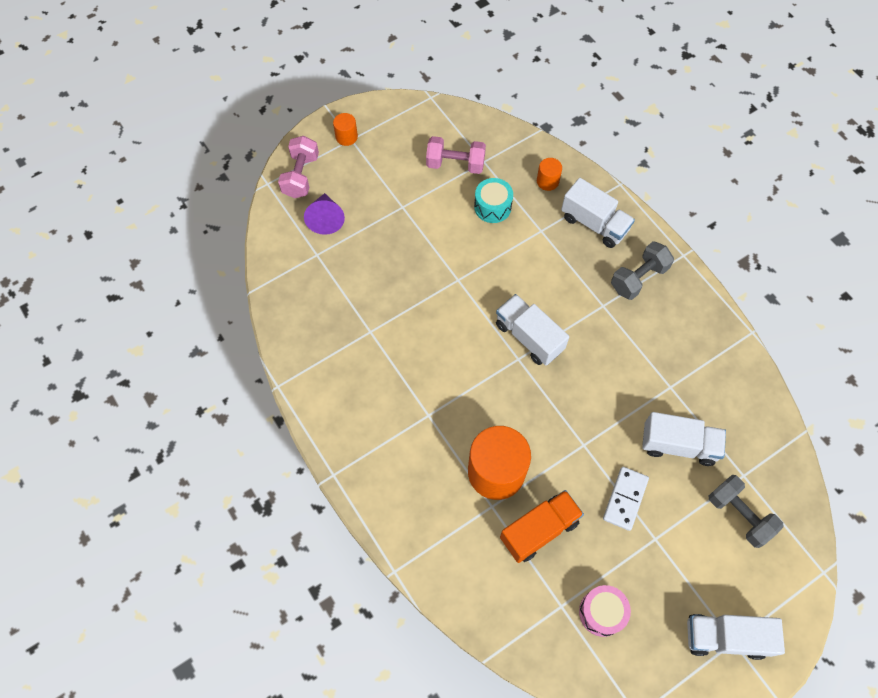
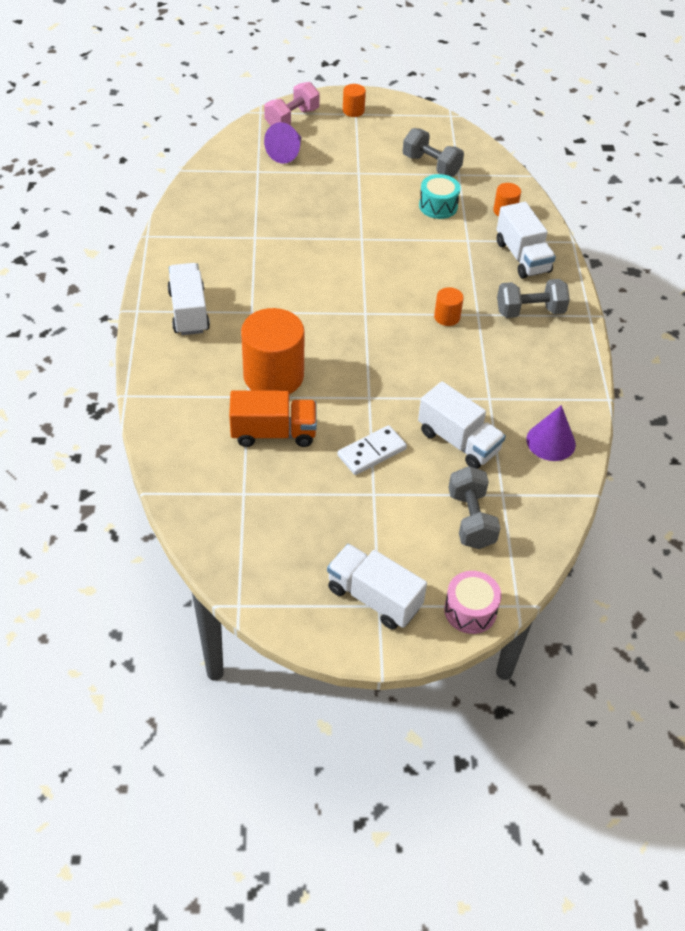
camera: 30 degrees right, 15 degrees down
(455, 164) = (431, 165): pink dumbbell -> grey dumbbell
(529, 337) = (388, 303): white truck -> white truck (189, 312)
(582, 323) = (447, 317): none -> orange cylinder
(601, 612) = (275, 517): pink drum -> pink drum (470, 610)
(741, 401) = (551, 441): none -> purple cone

